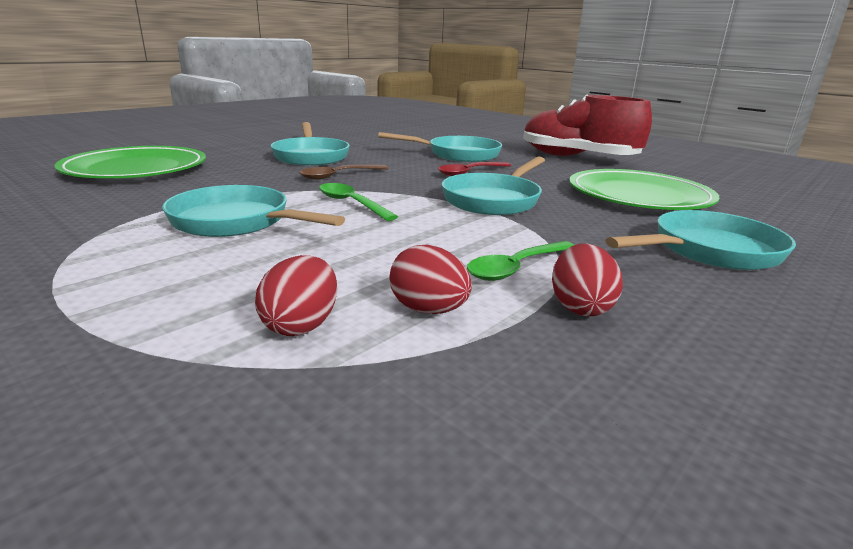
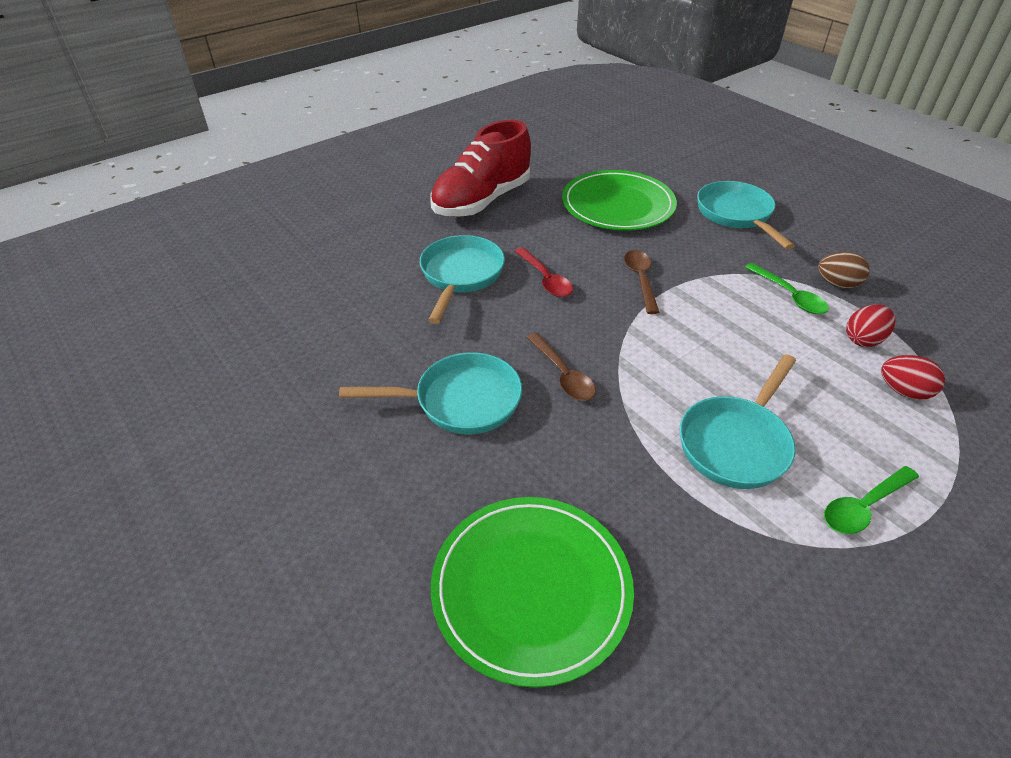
camera: 80 degrees left, 20 degrees up
(351, 203) = (666, 366): green spoon -> green spoon (863, 506)
(494, 200) = (640, 280): turquoise pan -> brown spoon
(580, 307) = (837, 284): red egg -> brown egg

